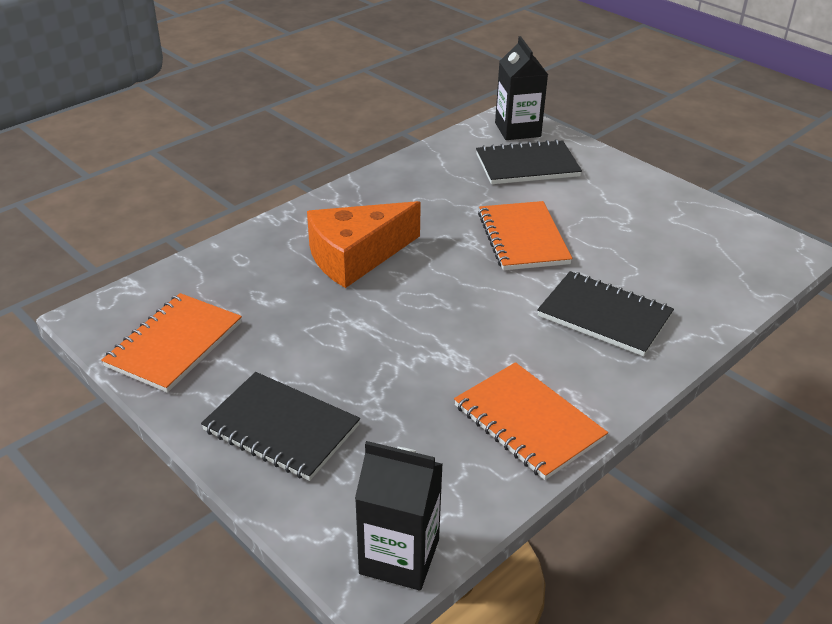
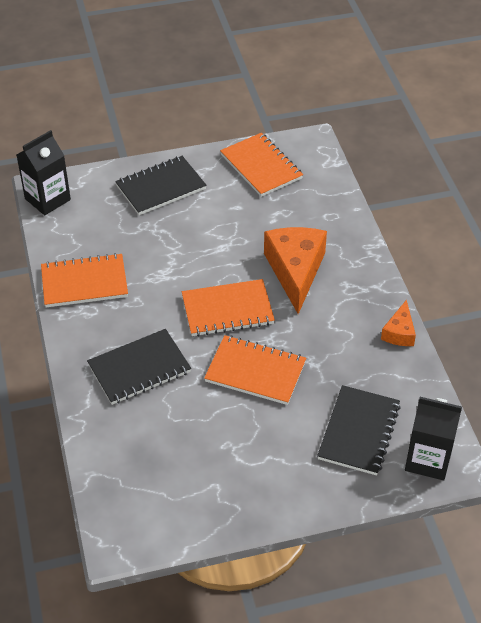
camera: 120 degrees right, 10 degrees up
(388, 173) = (399, 332): none -> orange cheese
(458, 284) = (227, 310): none -> orange notebook

